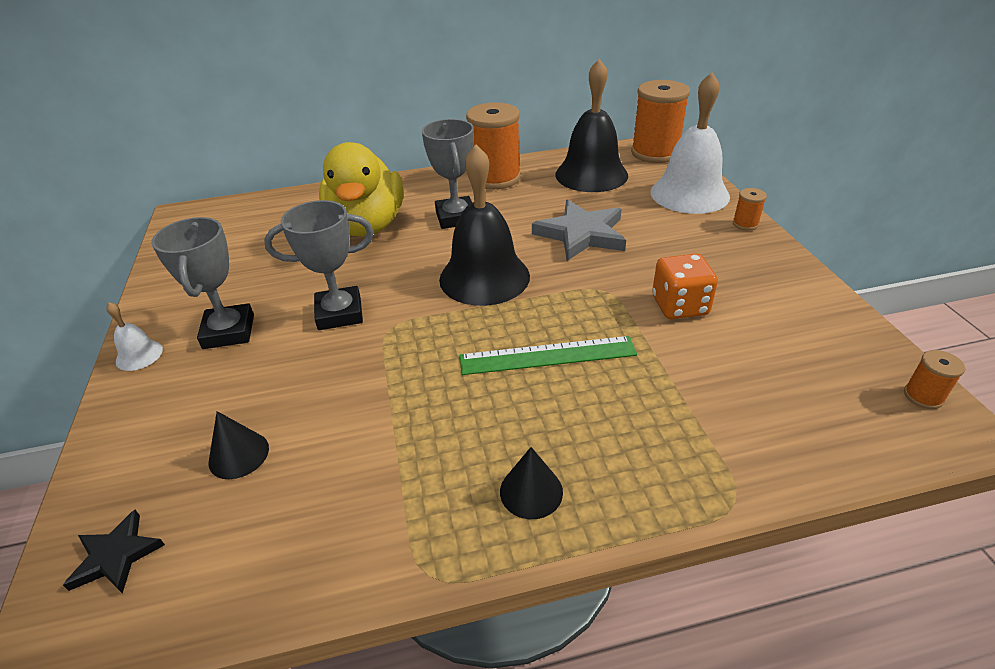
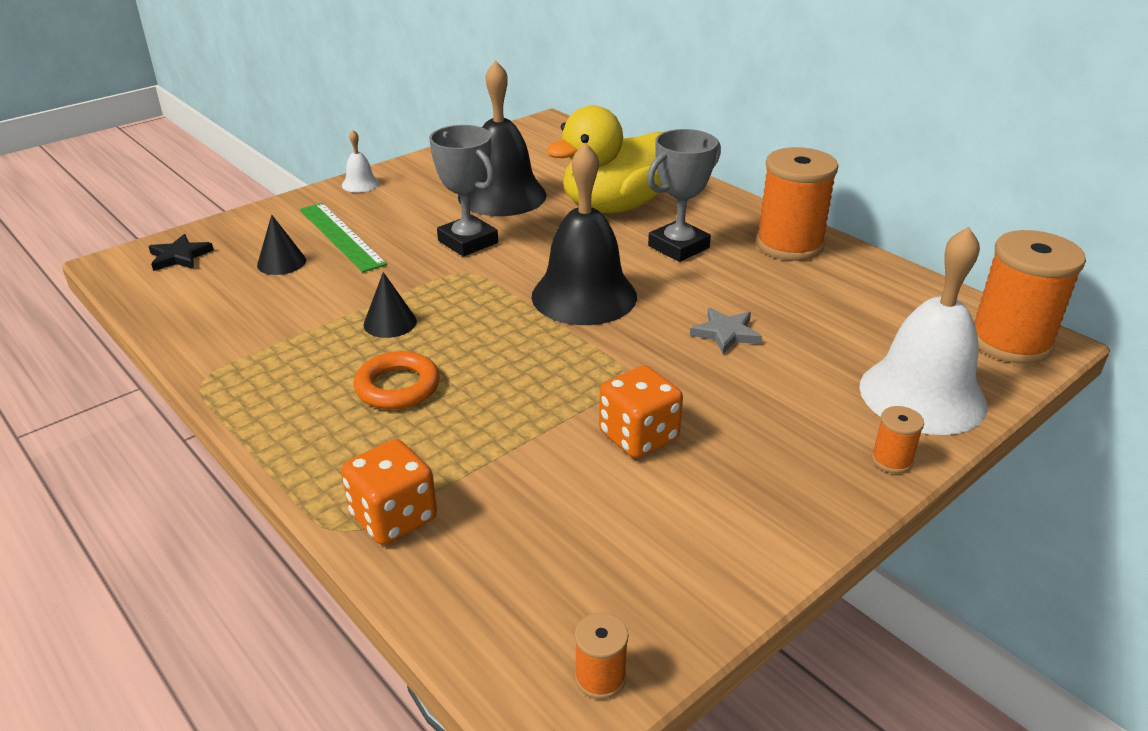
camera: 60 degrees right, 5 degrees down
(229, 331) = (410, 205): grey trophy -> none
(531, 491) = (302, 405): black cone -> black cone (390, 323)
(542, 415) = (397, 387): none -> orange ring
(547, 355) = (485, 367): green ruler -> green ruler (341, 236)
(581, 234) = (726, 333): grey star -> grey star, size x0.55
(591, 174) = (879, 306): black bell -> black bell (502, 196)
(728, 462) = (393, 517): none -> orange dice

